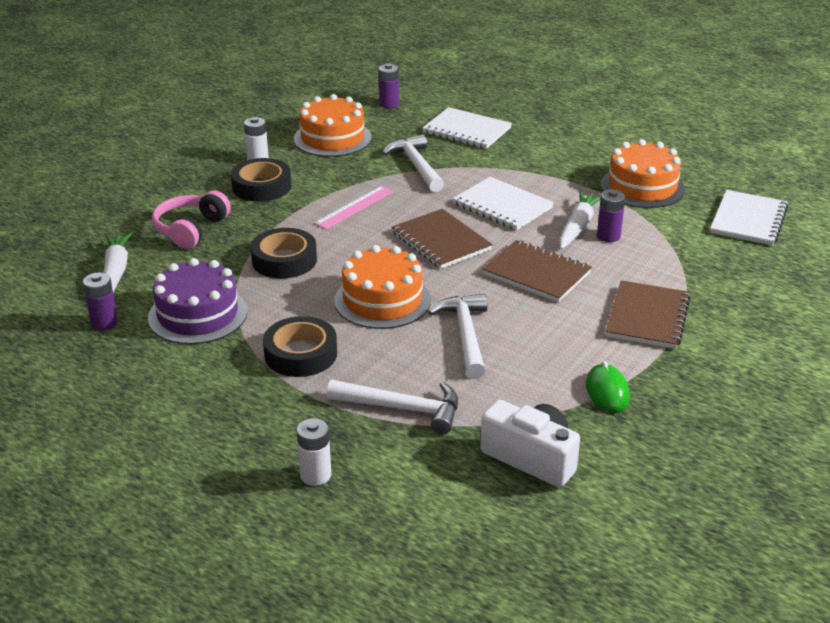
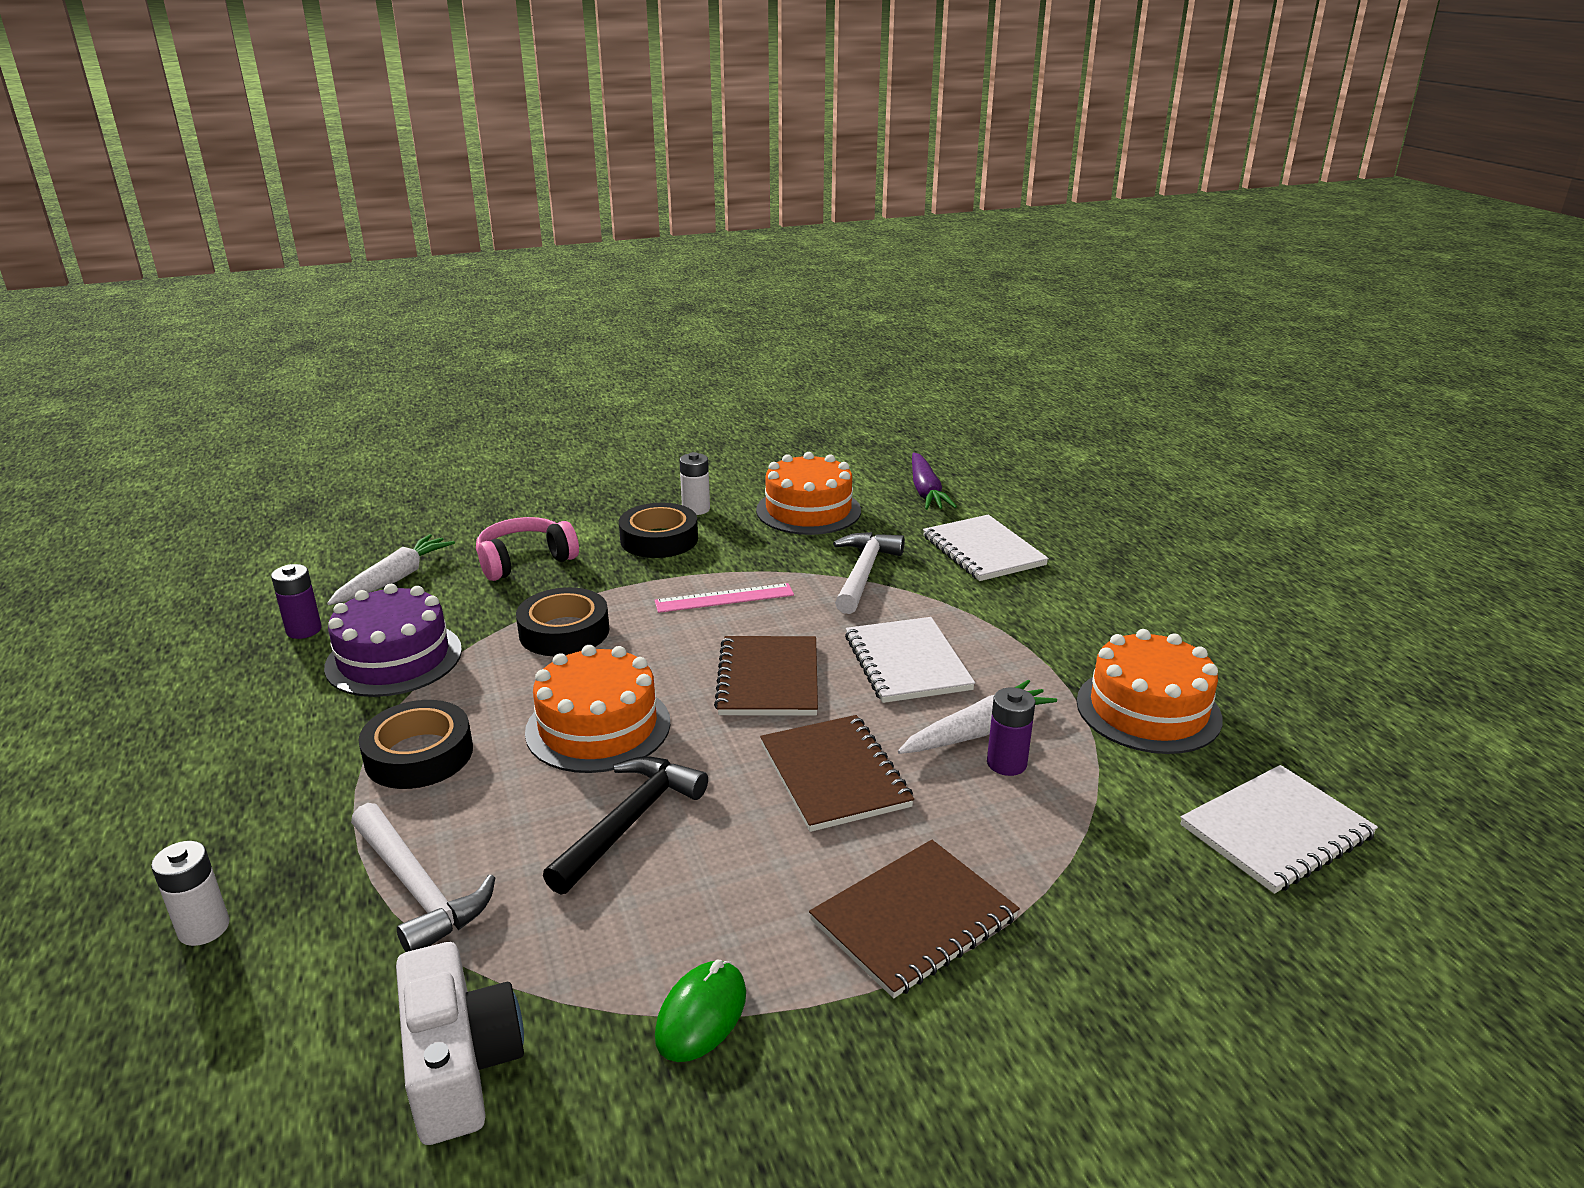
camera: 35 degrees right, 5 degrees down
(389, 104) = (926, 491): purple battery -> purple carrot
(465, 335) = (629, 822): white hammer -> black hammer

